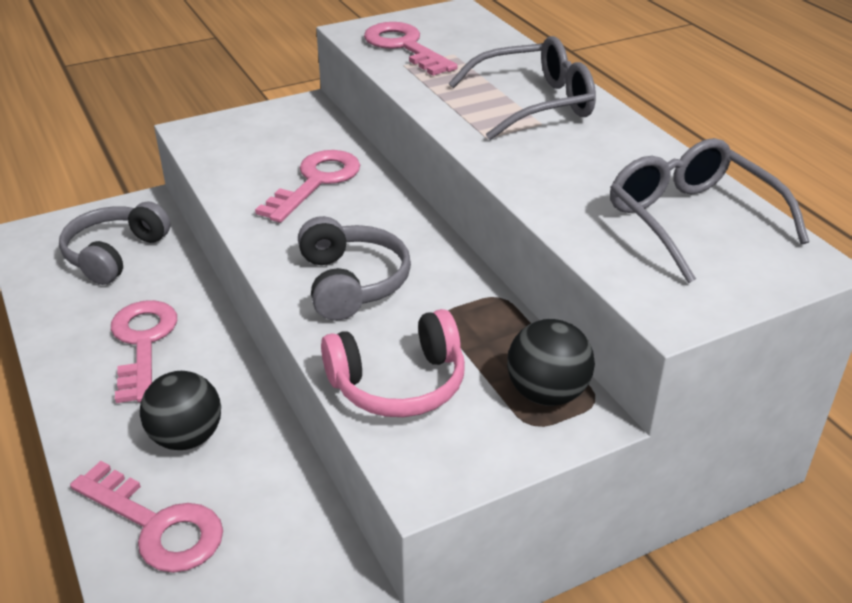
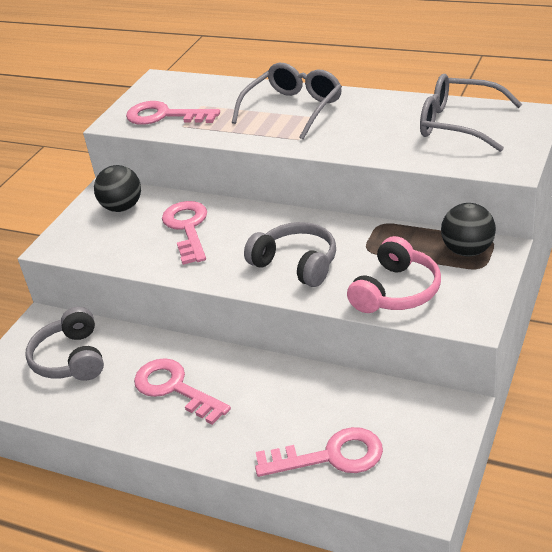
camera: 35 degrees left, 0 degrees up
(187, 437) = (280, 411): black ball -> black ball (122, 207)

